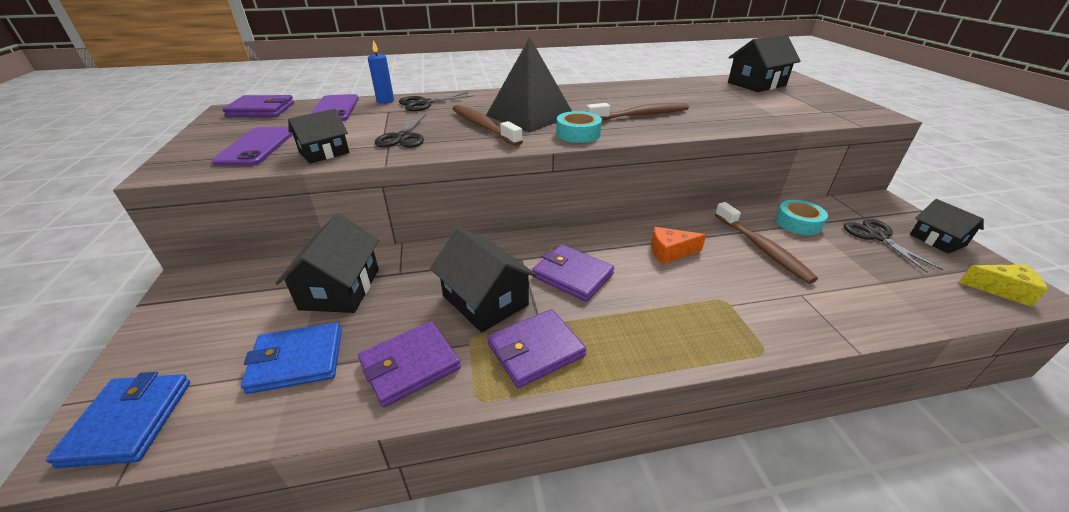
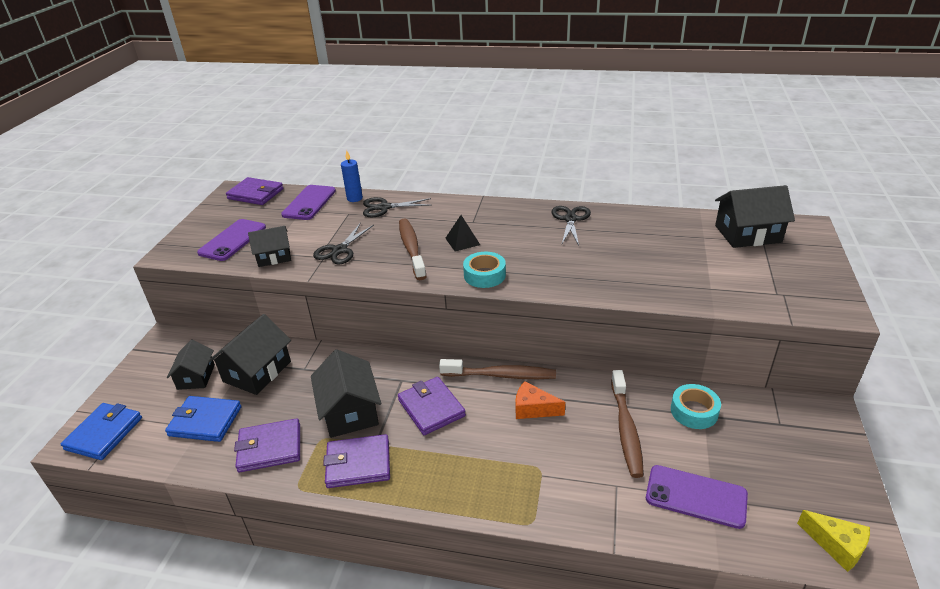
camera: 25 degrees right, 0 degrees up
(530, 115) = (462, 241): black pyramid -> black pyramid, size x0.45
(641, 115) = (566, 261): brown toothbrush -> brown toothbrush (501, 375)
(869, 284) = (696, 496): none -> purple phone
(876, 237) = (766, 450): black scissors -> black scissors (570, 219)
(937, 240) = (835, 473): black house -> black house (196, 377)

